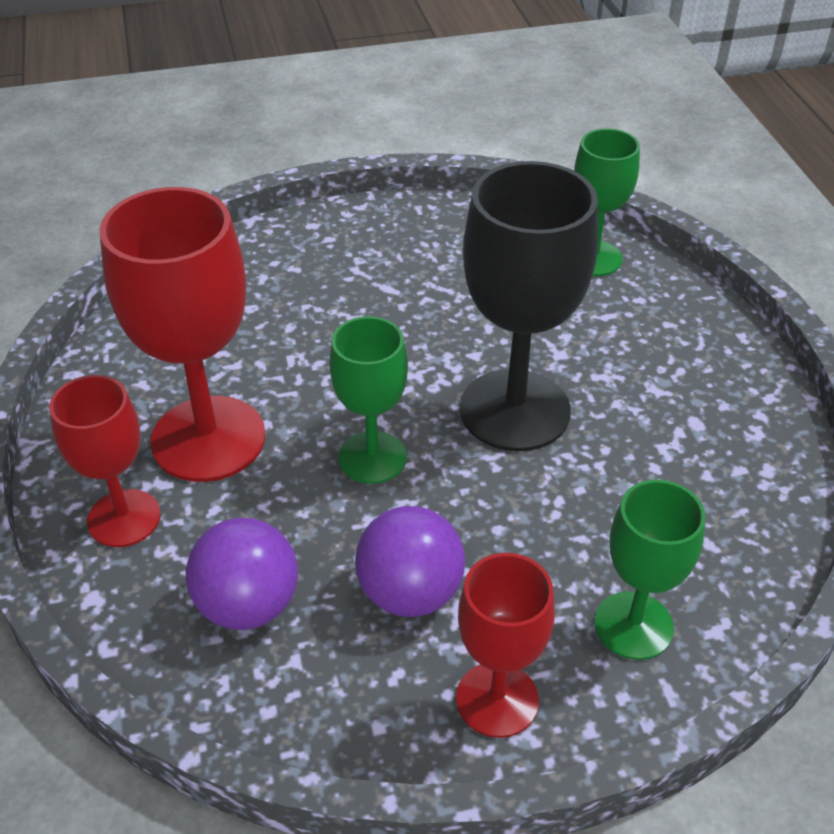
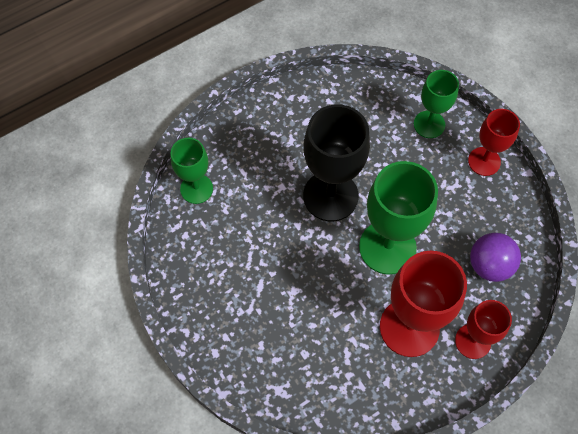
camera: 110 degrees left, 20 degrees up
(372, 457) = (387, 247): green goblet -> green goblet, size x1.68
(410, 593) = (453, 206): purple ball -> none

